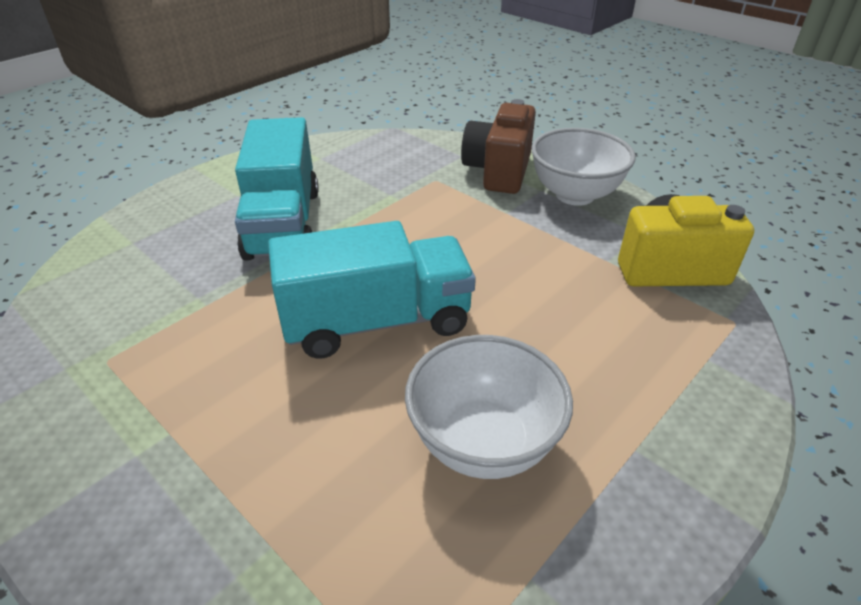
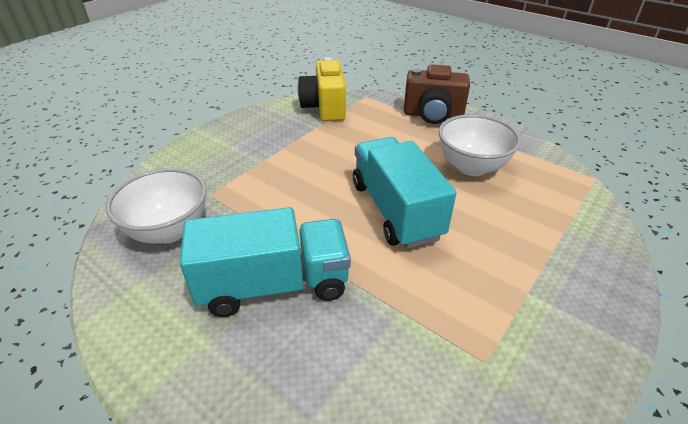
camera: 95 degrees left, 0 degrees up
(498, 171) = (203, 163): brown camera -> brown camera (433, 115)
(575, 195) = (244, 132): white bowl -> white bowl (169, 230)

